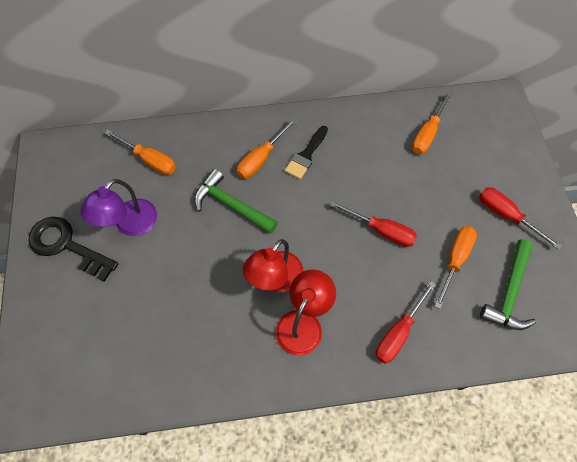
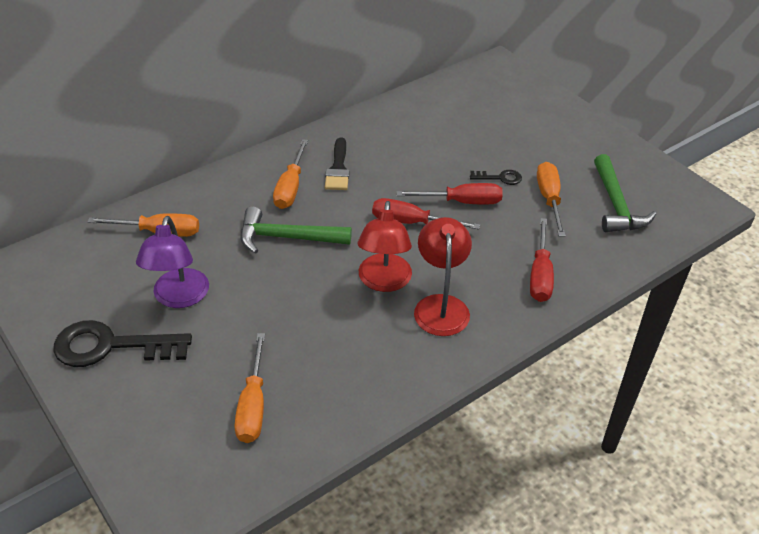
camera: 30 degrees left, 20 degrees down
(427, 133) = (448, 112): orange screwdriver -> orange screwdriver (253, 405)
(427, 220) = (500, 178): none -> black key
(506, 215) = (569, 149): red screwdriver -> red screwdriver (411, 222)

